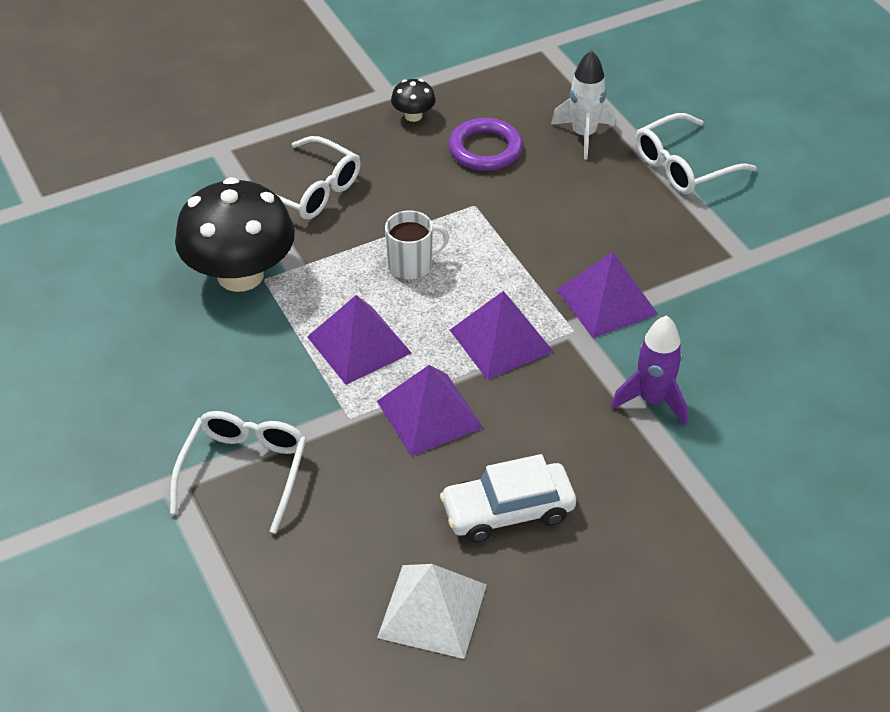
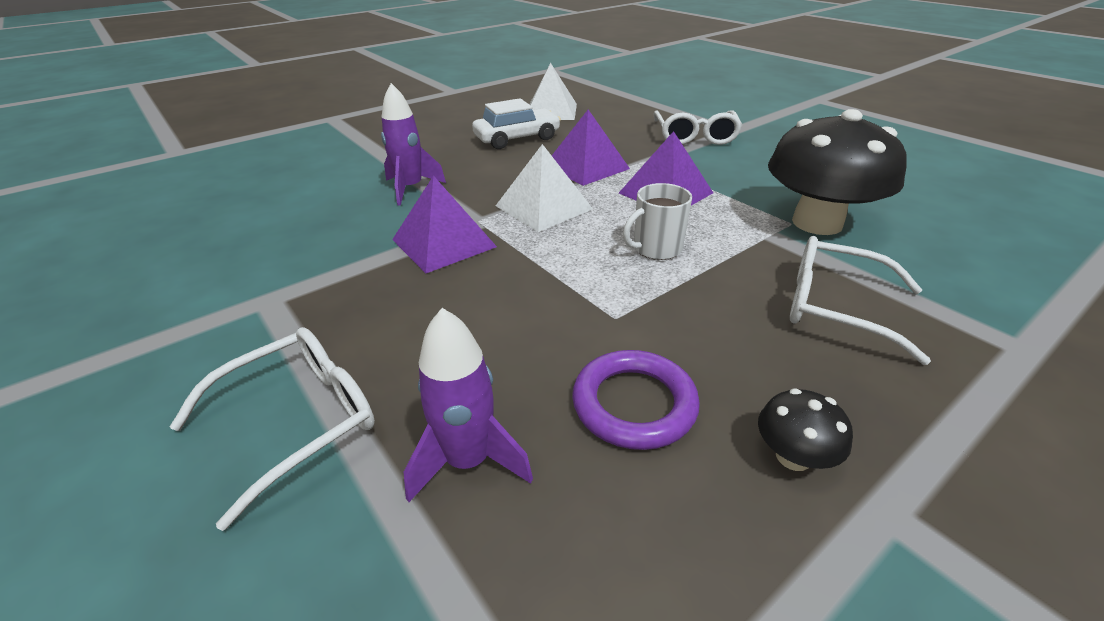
camera: 170 degrees right, 10 degrees down
(501, 340) = (543, 207): purple pyramid -> white pyramid
(583, 135) = (468, 461): white rocket -> purple rocket

